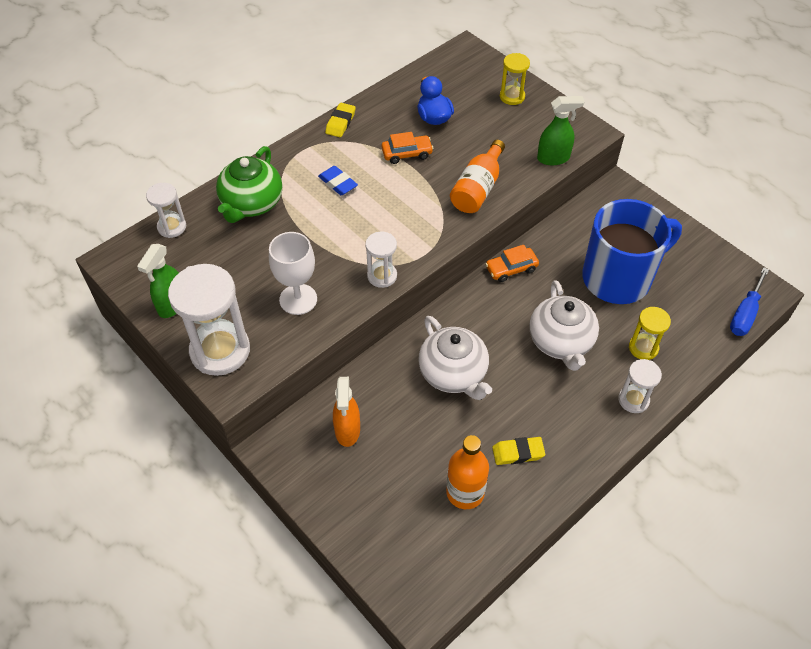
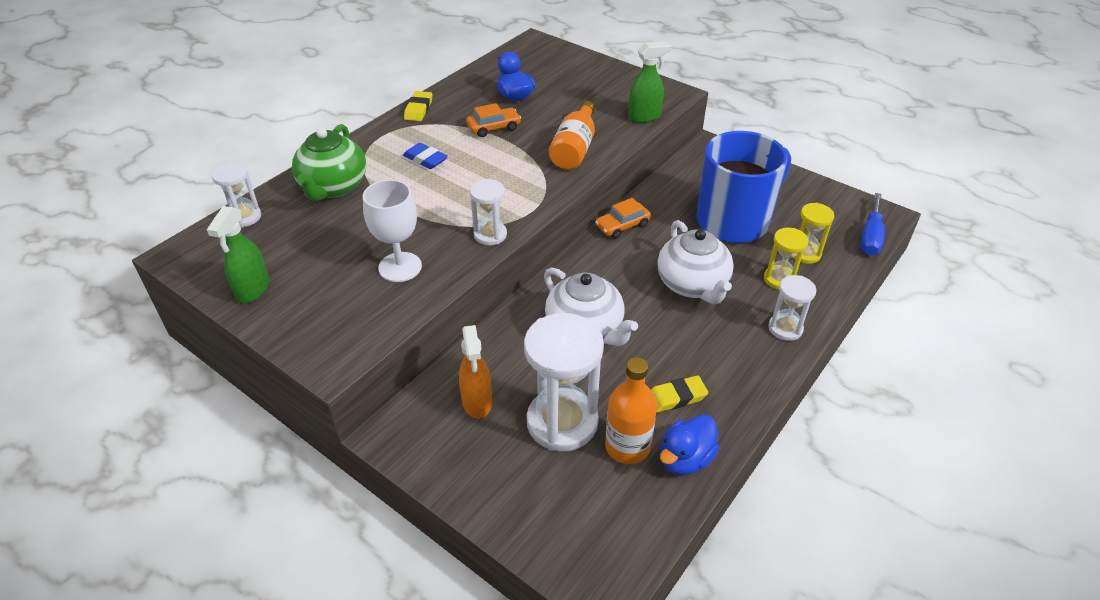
camera: 10 degrees left, 10 degrees down
(220, 351) = (316, 328): white hourglass -> white hourglass (562, 422)
(511, 511) = (685, 459): none -> blue duck
(512, 96) = (589, 73): yellow hourglass -> yellow hourglass (805, 253)

